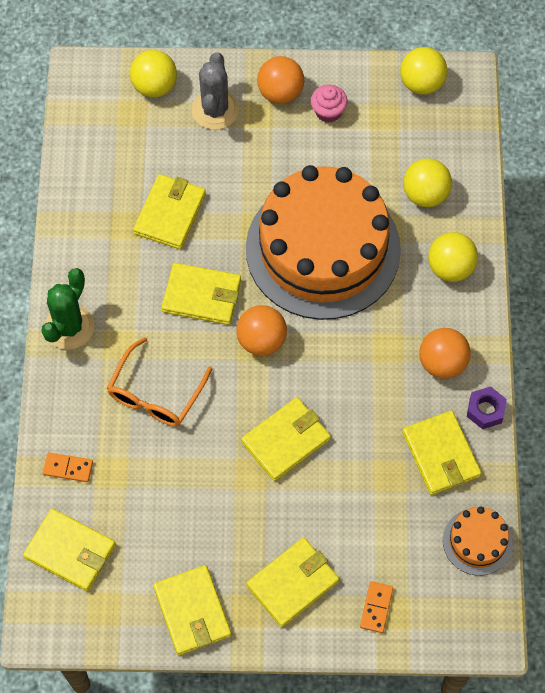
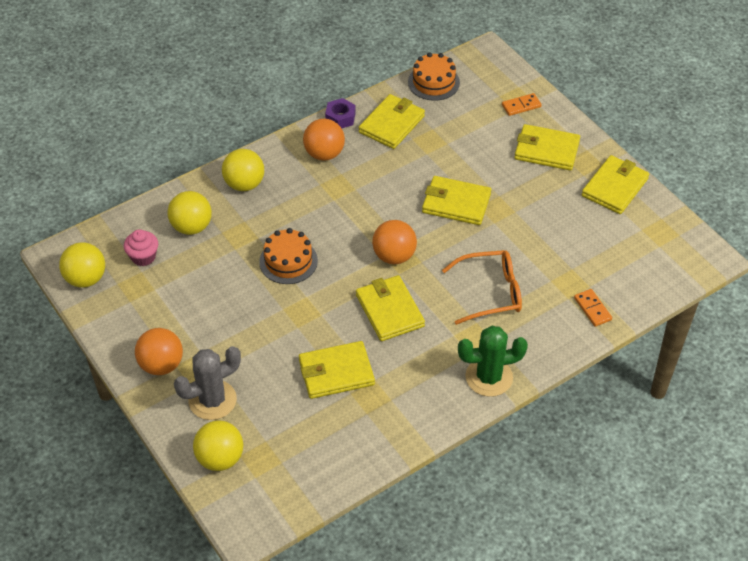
camera: 125 degrees left, 15 degrees down
(70, 551) = (645, 271): yellow wallet -> none
(323, 249) = (288, 261): orange cake -> orange cake, size x0.42
(328, 112) = (157, 323): pink cupcake -> pink cupcake (143, 257)

